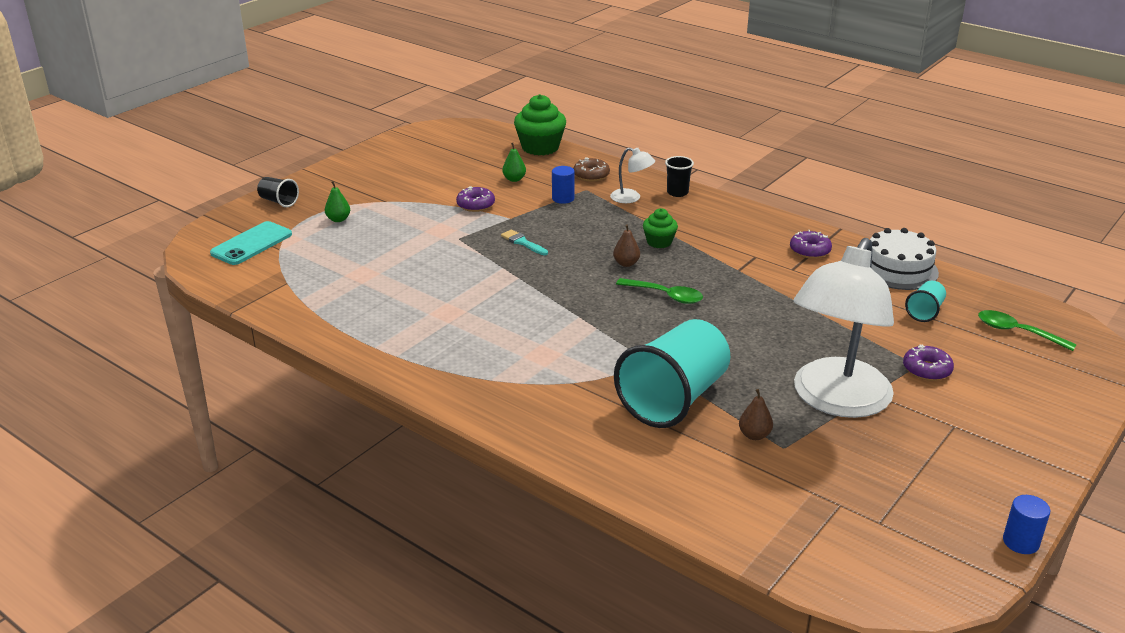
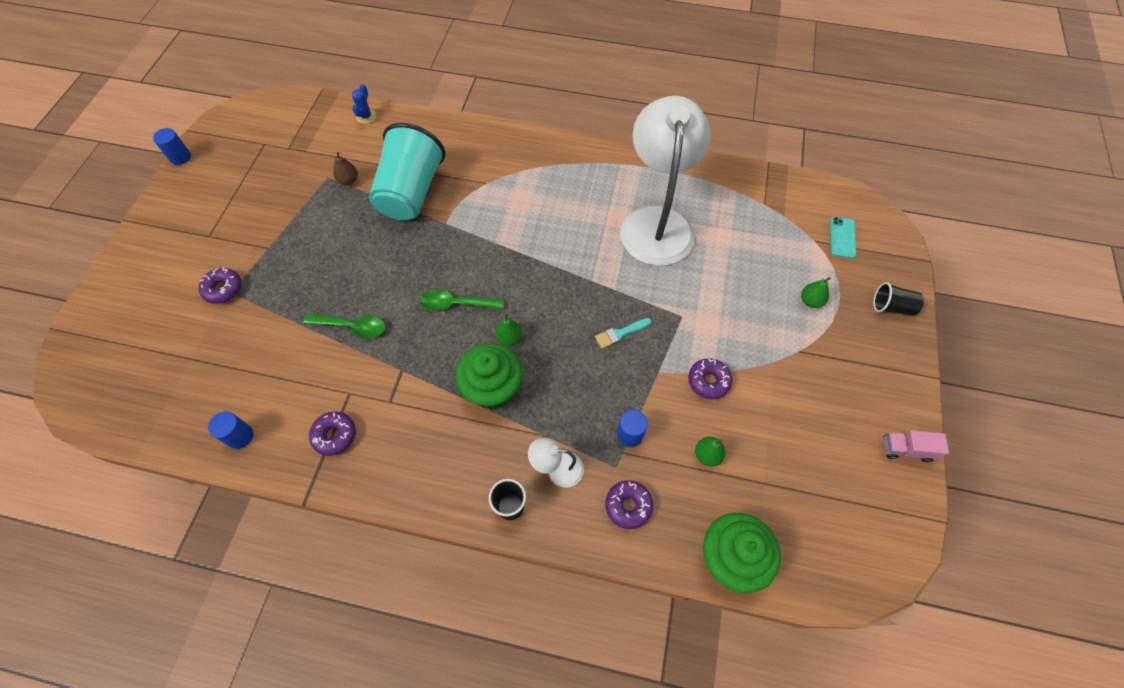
camera: 155 degrees right, 30 degrees up
(251, 244) = (842, 237): turquoise phone -> turquoise phone, size x0.65
(373, 152) = (906, 449): none -> pink truck
(523, 242) = (620, 333): turquoise brush -> turquoise brush turned 135 degrees clockwise
(591, 175) = (628, 506): brown donut -> purple donut
(626, 263) = (509, 338): brown pear -> green pear
(659, 242) = (492, 388): green cupcake -> green cupcake, size x1.73
(706, 514) = (366, 116): none -> blue cactus
(835, 400) = (295, 230): white lamp -> white lamp (657, 222)
(898, 269) = (240, 436): white cake -> blue cylinder
(925, 312) = (218, 370): turquoise cup -> none
(1017, 332) = (134, 370): green spoon -> green spoon (352, 327)

